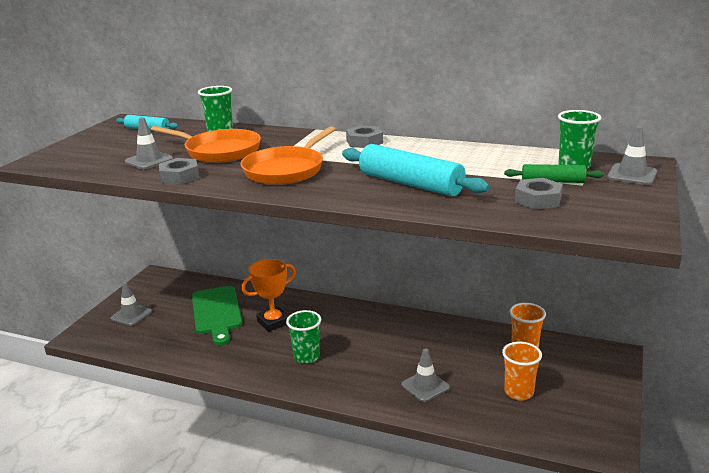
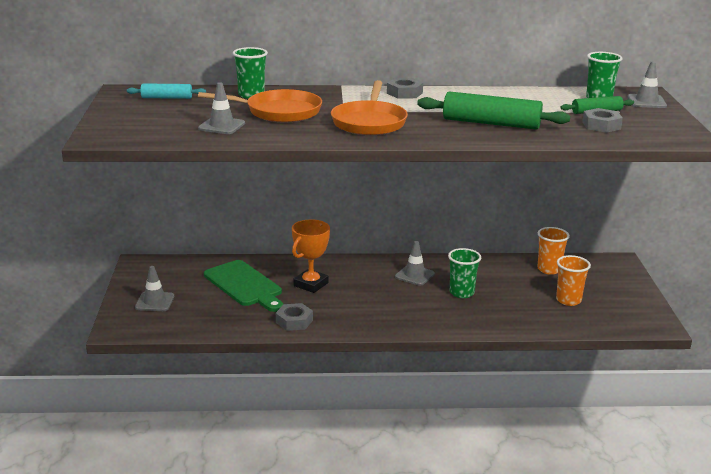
camera: 25 degrees left, 0 degrees up
(179, 176) = (277, 137): grey nut -> grey nut (294, 321)
(306, 357) = (370, 306): green cup -> green cup (461, 293)
(410, 184) = (491, 123): turquoise rolling pin -> green rolling pin
(425, 386) = (492, 309): grey traffic cone -> grey traffic cone (414, 275)

